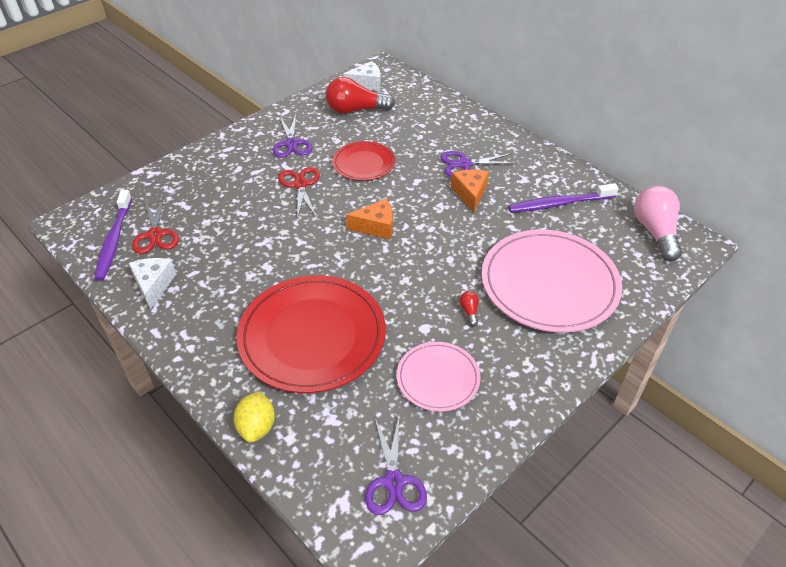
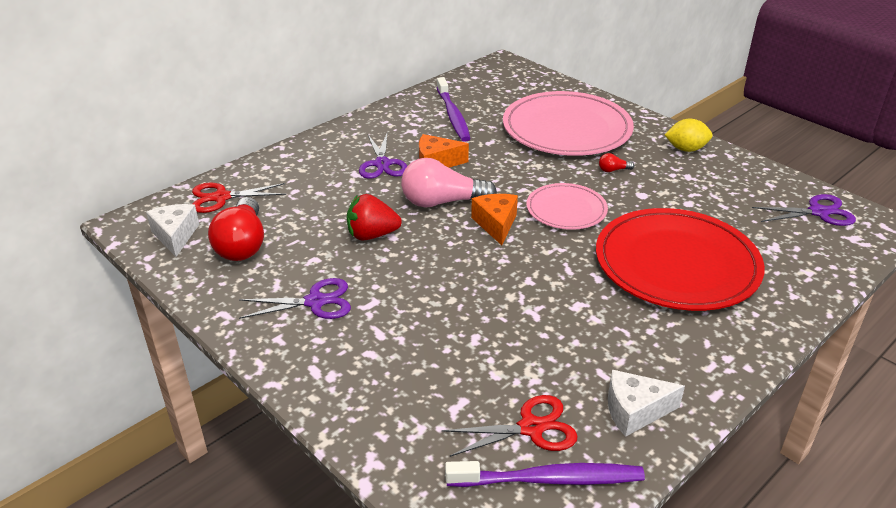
camera: 90 degrees left, 10 degrees down
(257, 427) = (807, 294): yellow lemon -> yellow lemon (686, 149)
(300, 184) = (413, 287): red scissors -> red scissors (221, 197)
(364, 163) = (372, 235): red plate -> red strawberry
(438, 378) = (700, 189): pink plate -> pink plate (566, 209)
(655, 232) = (491, 77): pink light bulb -> pink light bulb (442, 202)

